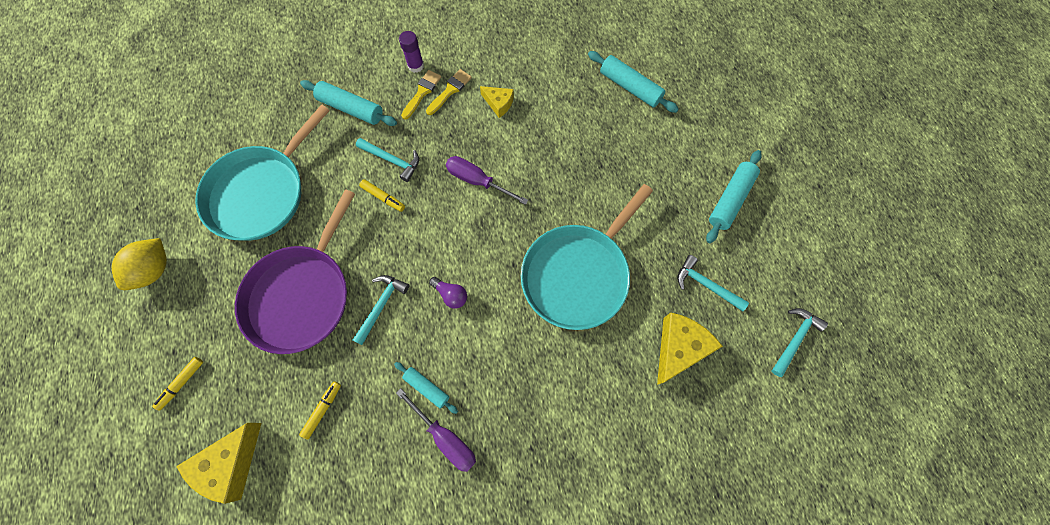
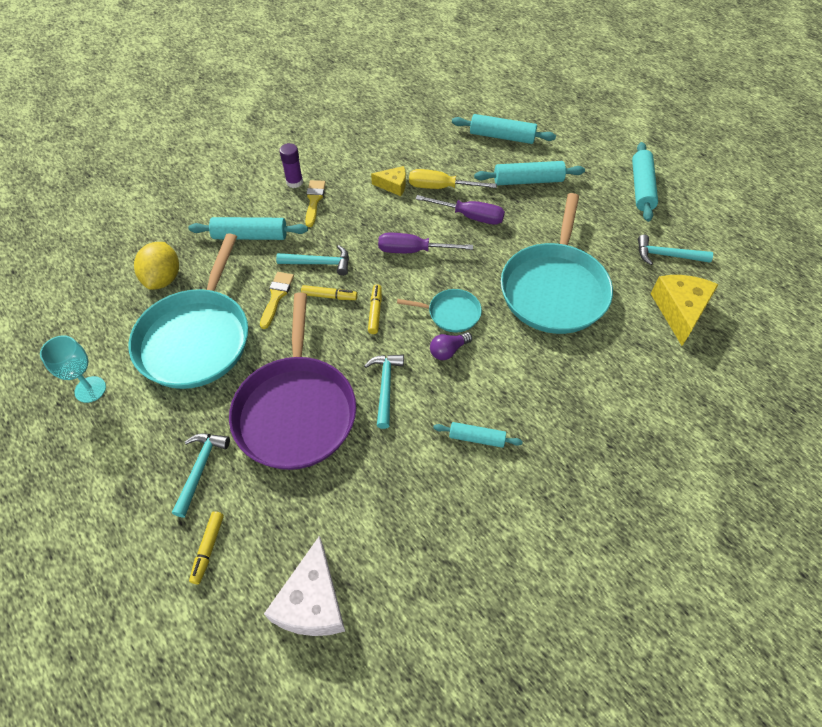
camera: 25 degrees left, 15 degrees down
(154, 270) = (112, 453): yellow lemon -> yellow lemon (163, 278)
(164, 205) = (90, 389): none -> turquoise goblet
(230, 464) = (312, 602): yellow cheese -> white cheese
(323, 410) = (383, 504): yellow marker -> yellow marker (375, 312)
(445, 437) = (523, 473): purple screwdriver -> purple screwdriver (470, 216)
(450, 91) = (340, 190): yellow brush -> yellow brush (276, 297)
(451, 295) = (448, 350): purple light bulb -> purple light bulb turned 135 degrees clockwise
(474, 259) = (451, 313): none -> turquoise pan
(539, 123) = (440, 187): none -> yellow screwdriver
(625, 147) = (528, 180): none -> turquoise rolling pin
(794, 339) = (765, 267): turquoise hammer -> turquoise hammer (200, 469)

